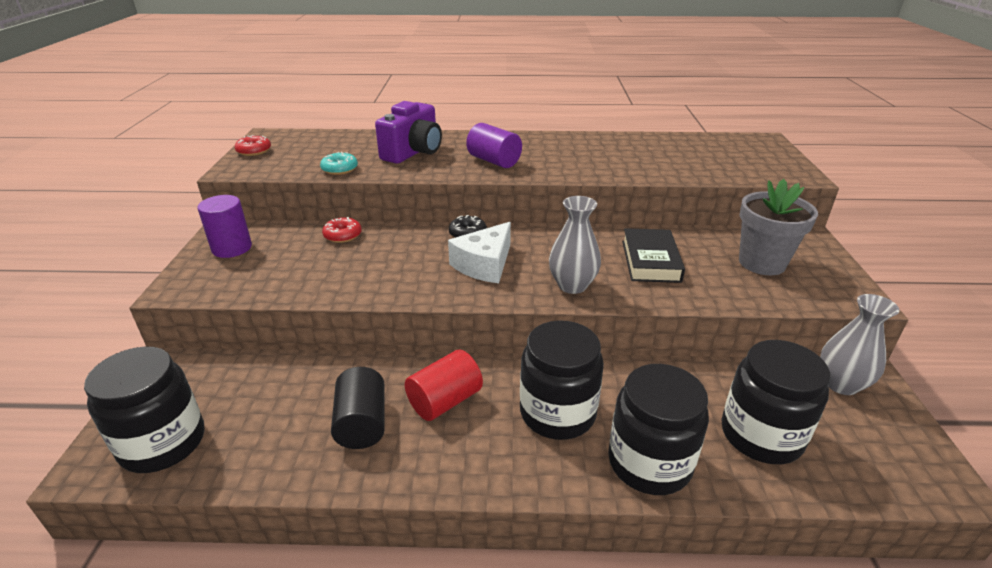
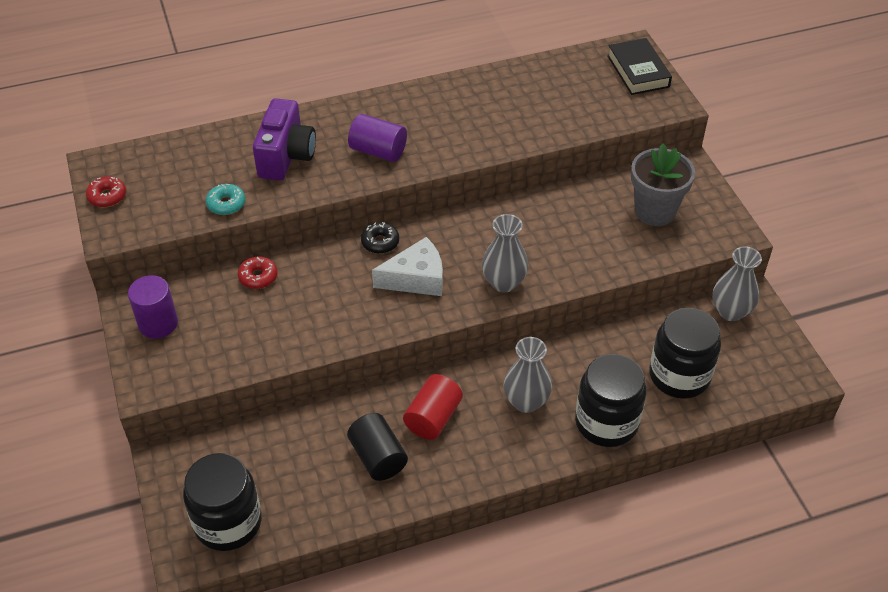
camera: 20 degrees left, 15 degrees up
(484, 264) = (416, 278): white cheese -> white cheese turned 120 degrees counterclockwise
(557, 413) = (526, 402): black jar -> grey vase
(650, 261) = (560, 234): black book -> black book (638, 71)

